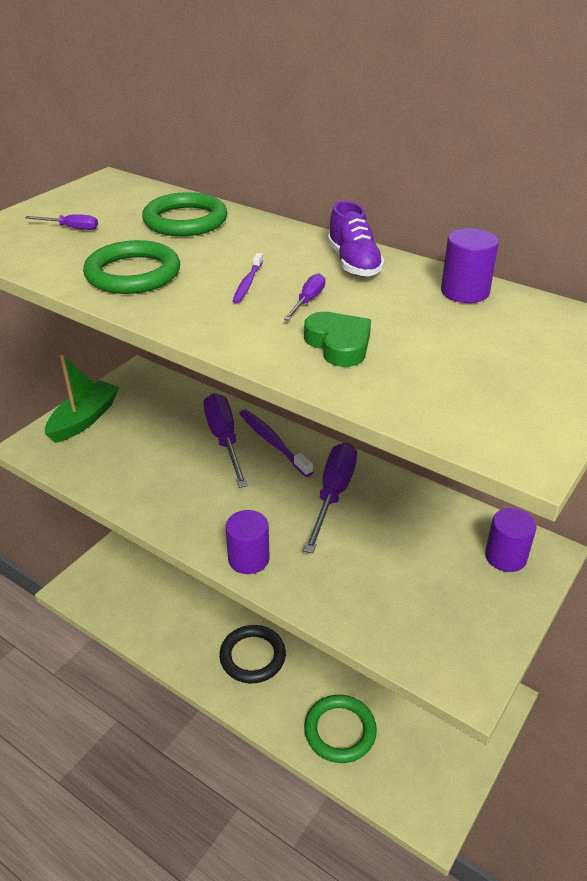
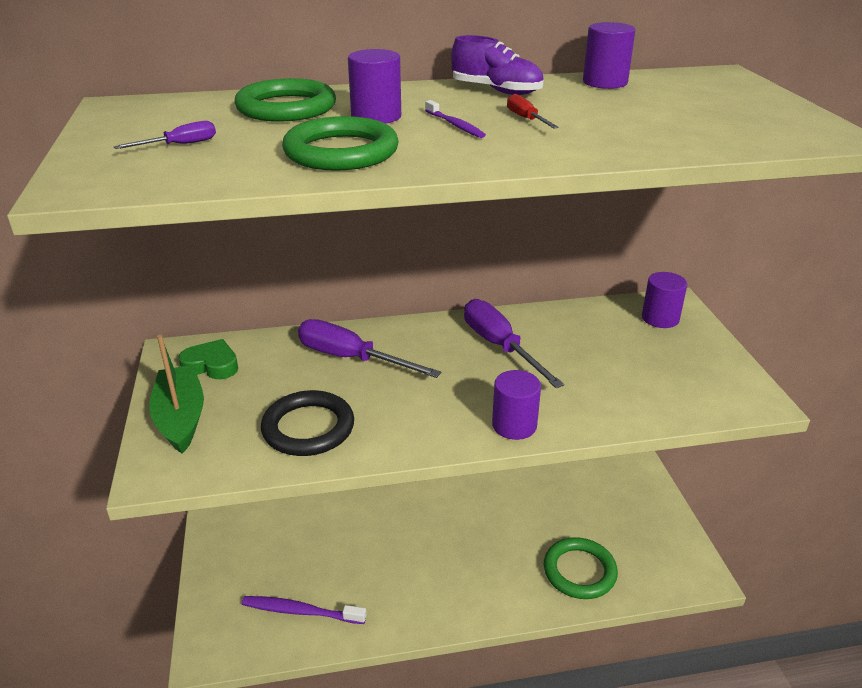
camera: 45 degrees left, 5 degrees down
(218, 252) = (376, 117): none -> purple cylinder
(252, 656) = (452, 573): black ring -> black ring (308, 428)
(273, 442) = (395, 338): purple toothbrush -> purple toothbrush (300, 611)
(308, 301) = (526, 119): purple screwdriver -> red screwdriver
(339, 344) = (613, 132): green heart -> green heart (211, 365)

